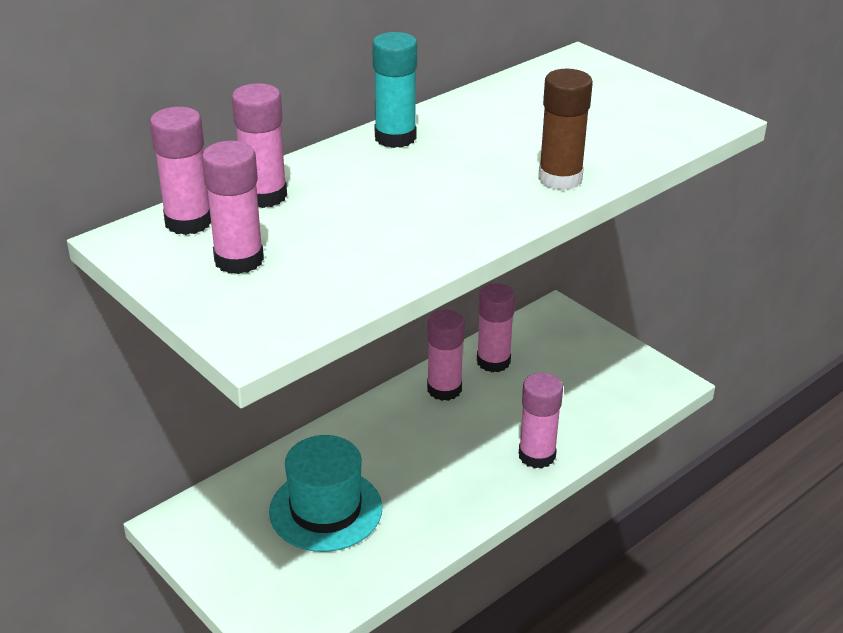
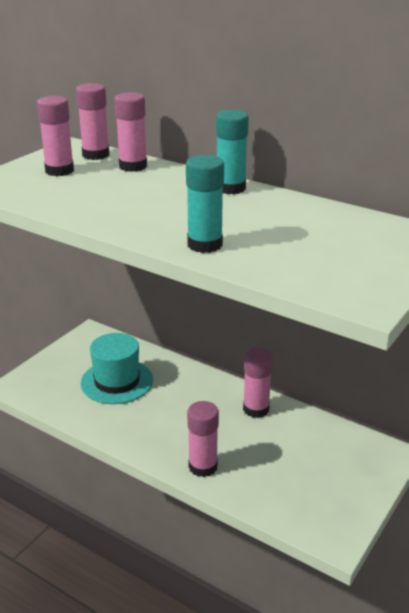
camera: 75 degrees right, 5 degrees down
(493, 361) = (302, 428): pink glue stick -> none
(560, 179) = (204, 245): brown glue stick -> turquoise glue stick

